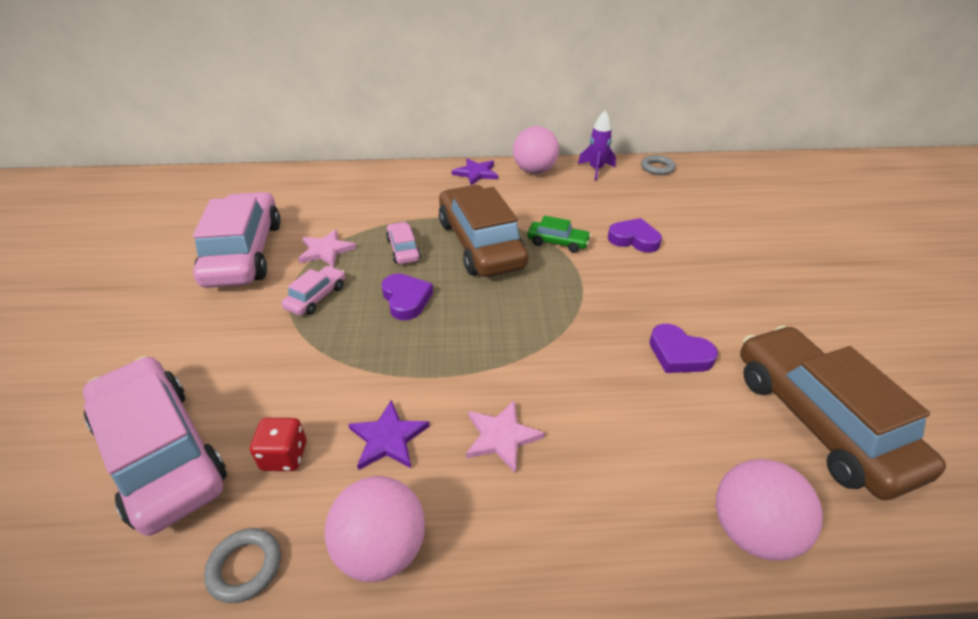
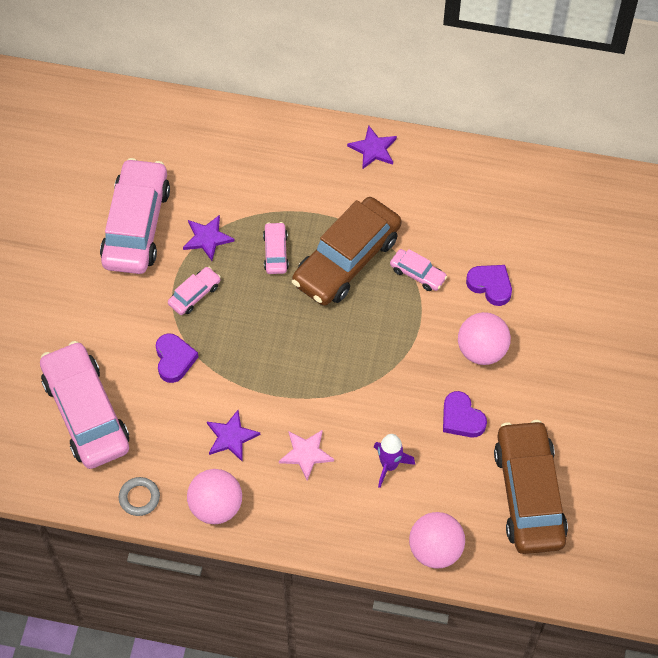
camera: 15 degrees right, 20 degrees up
(284, 456) = (163, 433): red dice -> none
(326, 250) = (207, 238): pink star -> purple star
(406, 299) = (266, 314): purple heart -> purple heart (174, 359)
(480, 244) = (346, 260): brown car -> brown car turned 135 degrees counterclockwise
(534, 171) = (436, 158): pink ball -> pink ball (482, 350)
(557, 242) = (417, 274): green car -> pink car
(596, 170) = (503, 170): purple rocket -> purple rocket (389, 465)
(657, 168) = (571, 181): grey ring -> none

